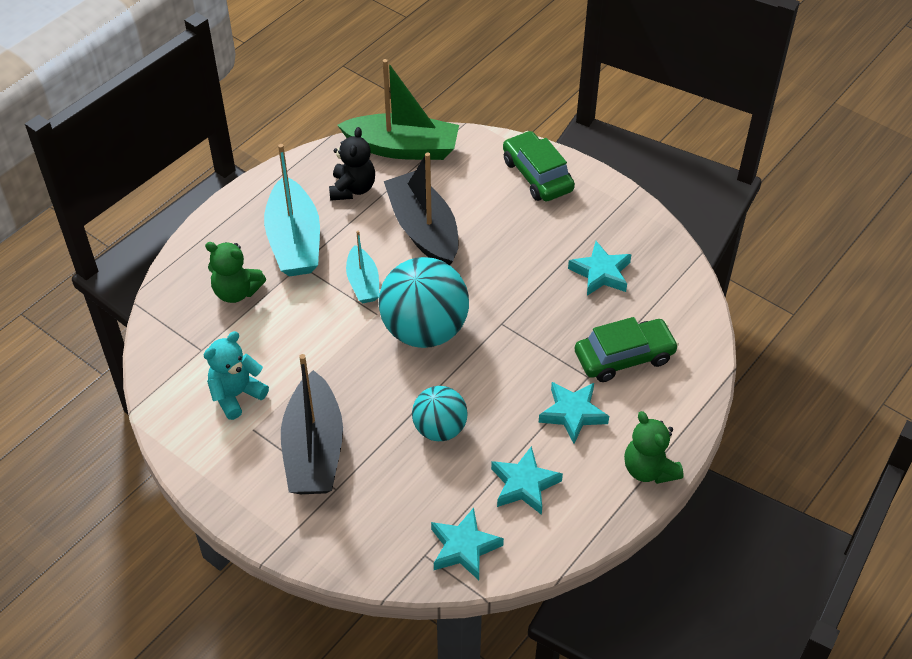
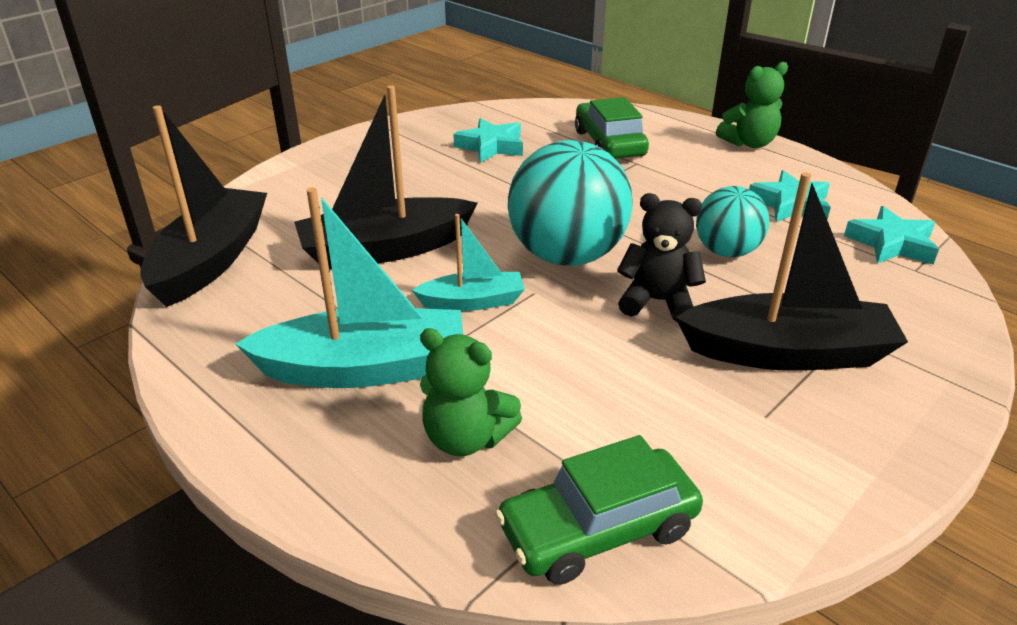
camera: 85 degrees left, 15 degrees down
(236, 292) = (466, 438): green teddy bear -> green teddy bear turned 90 degrees clockwise
(236, 395) = (699, 436): turquoise teddy bear -> none
(352, 189) = (273, 307): black teddy bear -> black teddy bear (657, 301)
(402, 148) = (211, 260): green boat -> black boat
(537, 175) = (323, 170): green car -> green car (598, 529)
(573, 414) = (688, 173): turquoise star -> none

